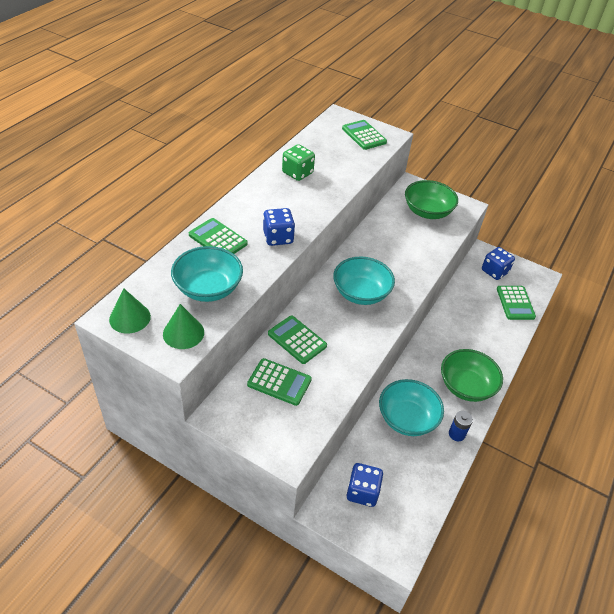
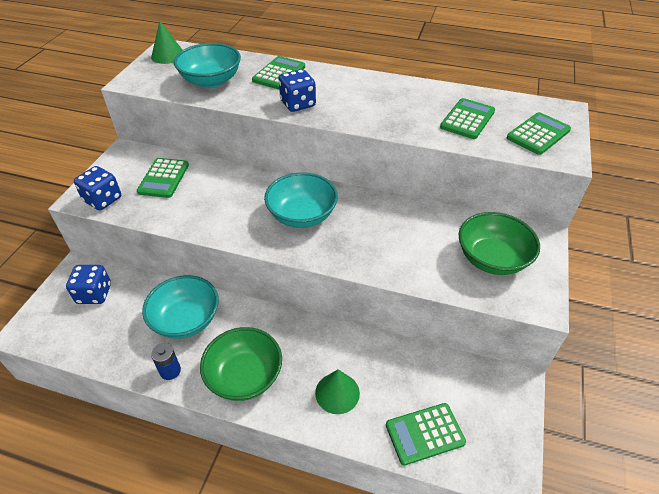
camera: 80 degrees right, 0 degrees up
(183, 333) = (154, 80): green cone -> green cone (337, 393)
(297, 173) = (415, 99): green dice -> none
(297, 340) = (219, 180): green calculator -> green calculator (467, 119)
(494, 271) = (481, 400): blue dice -> blue dice (103, 199)

